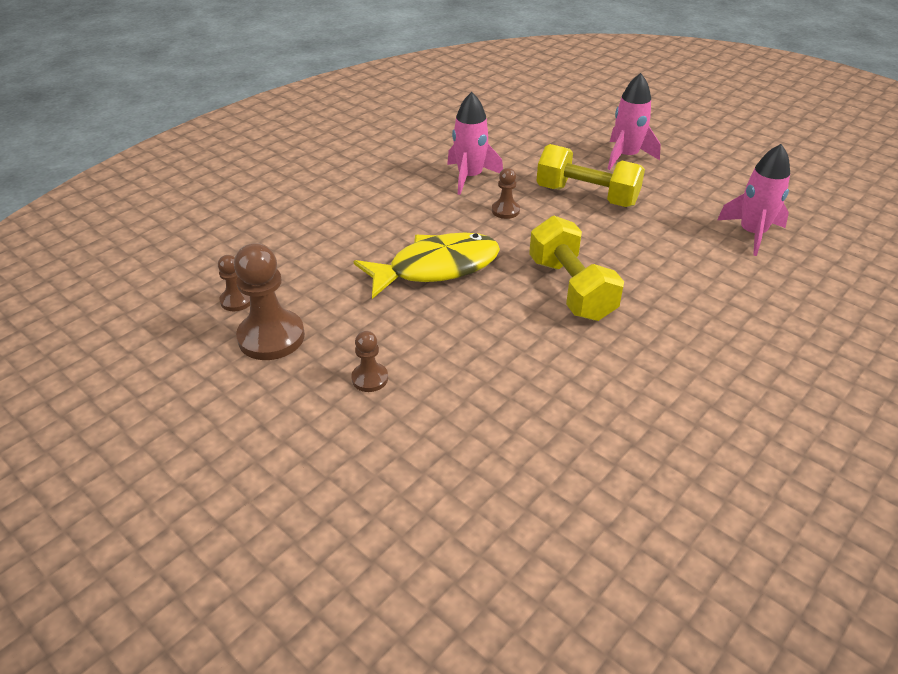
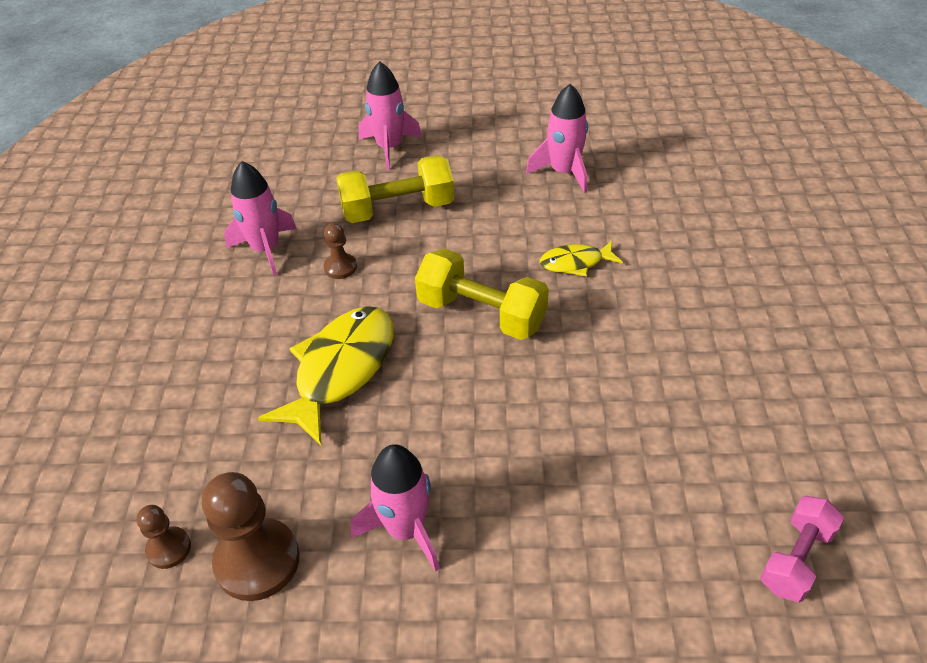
camera: 40 degrees left, 5 degrees up
(370, 378) = (406, 529): brown pawn -> pink rocket
(627, 599) = (796, 559): none -> pink dumbbell
(686, 296) = (575, 263): none -> yellow fish

